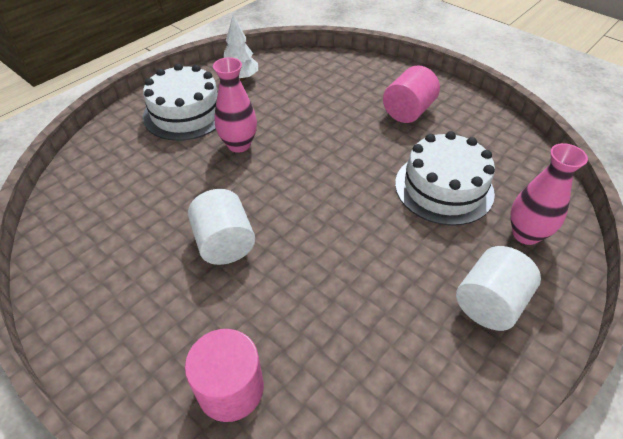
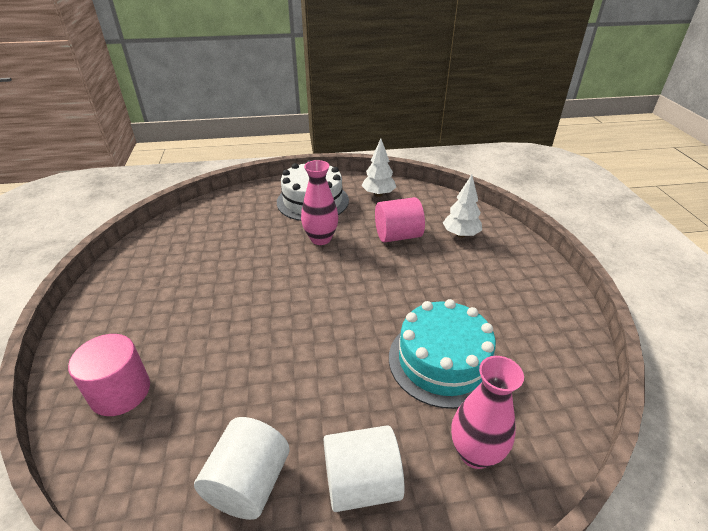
camera: 40 degrees right, 10 degrees down
(224, 243) = (231, 298): white cylinder -> white cylinder (248, 483)
(348, 83) = (460, 234): none -> white tree
(408, 111) = (488, 281): pink cylinder -> pink cylinder (398, 236)
(444, 188) = (442, 361): white cake -> turquoise cake

